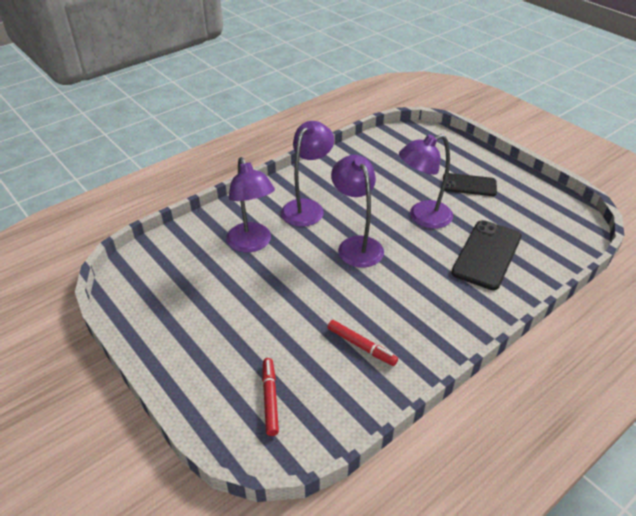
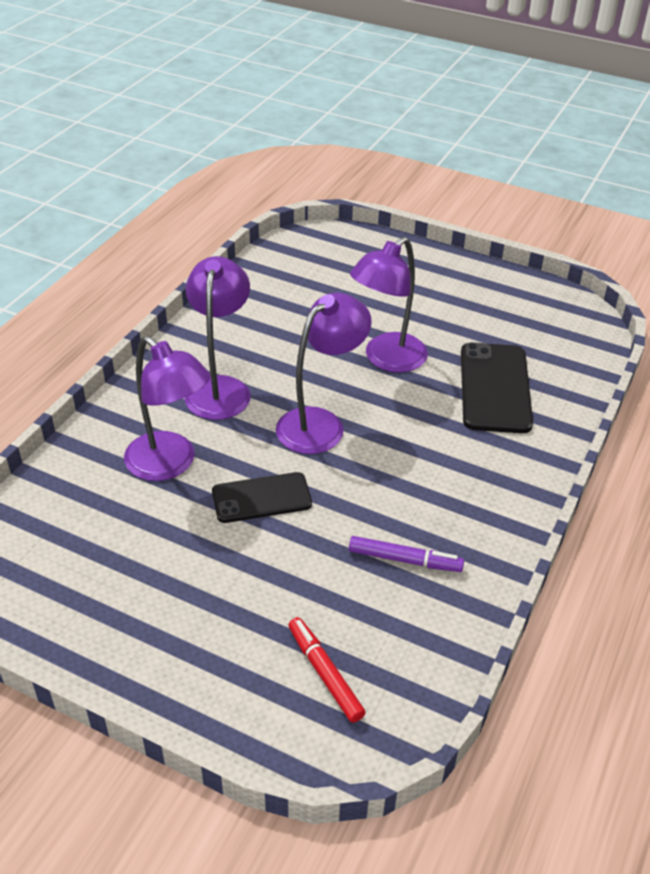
camera: 25 degrees left, 0 degrees up
(356, 245) = (320, 423): purple lamp -> purple lamp turned 90 degrees clockwise
(361, 346) = (405, 560): red marker -> purple marker
(469, 185) = (422, 299): black phone -> black phone (261, 498)

